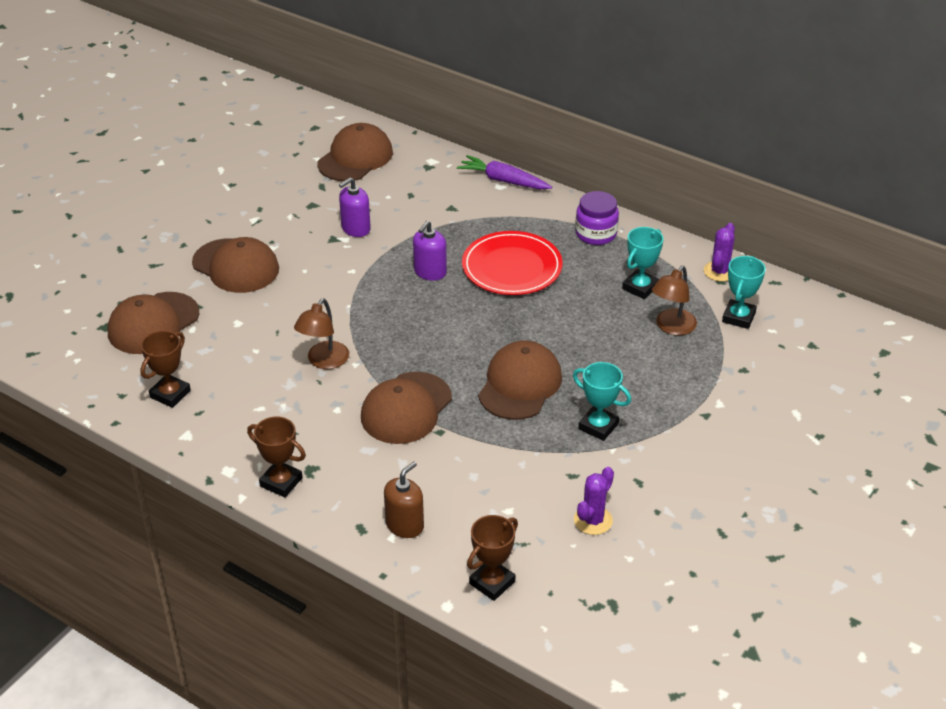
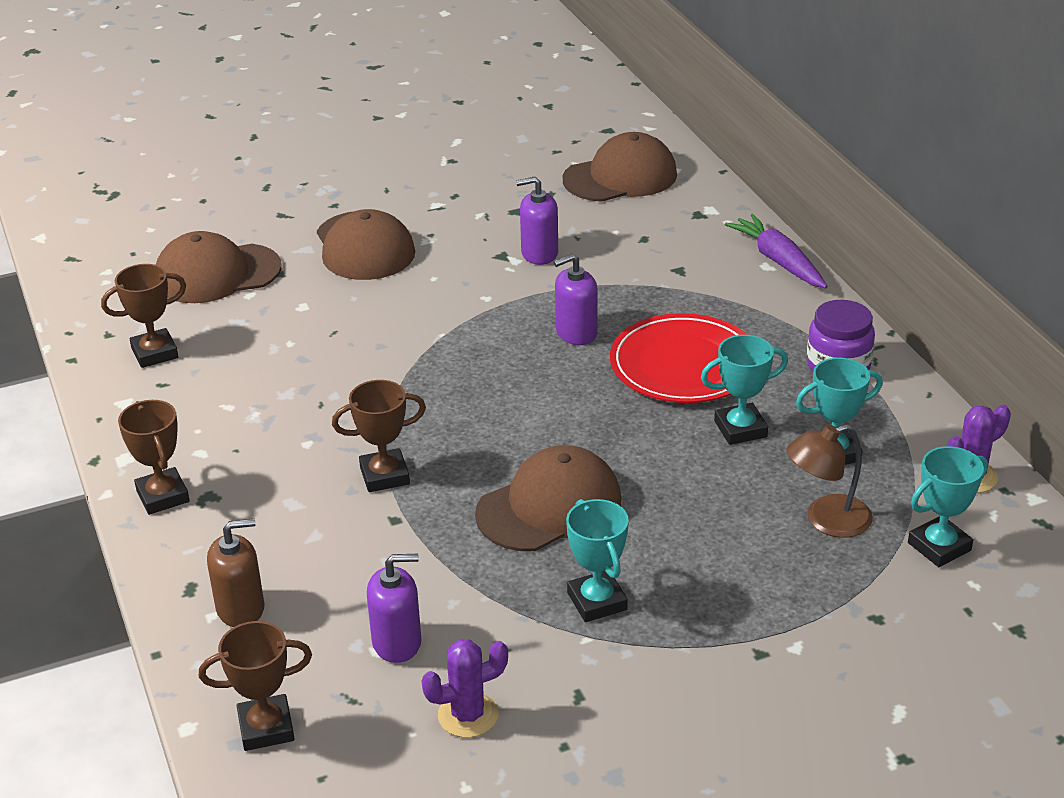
camera: 35 degrees right, 5 degrees down
(324, 361) = (349, 384): brown lamp -> none
(406, 408) = (384, 475): brown cap -> brown trophy
(514, 500) = (397, 642): none -> purple soap dispenser
(579, 293) = (740, 429): none -> turquoise trophy

